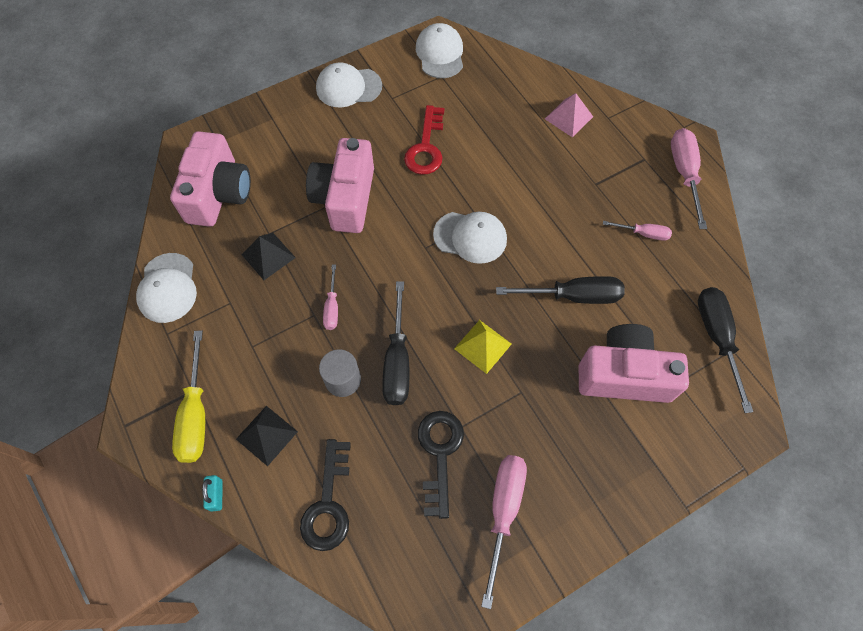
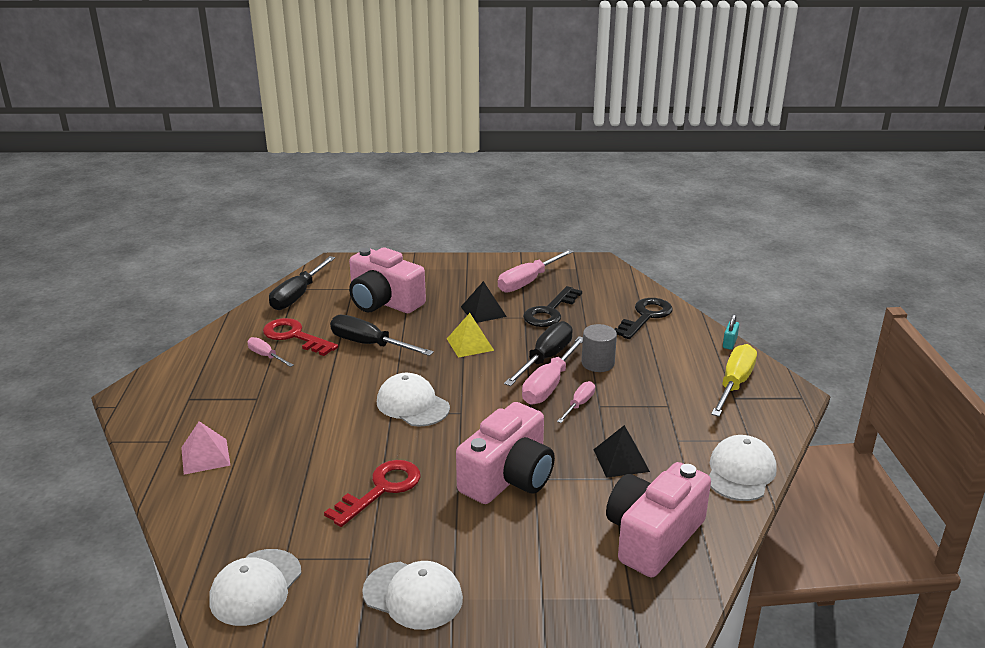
camera: 150 degrees left, 35 degrees down
(266, 435) = (677, 357): black pyramid -> black pyramid (483, 311)
(649, 272) = (294, 336): none -> red key
(684, 174) = (173, 377): pink screwdriver -> pink screwdriver (549, 385)

